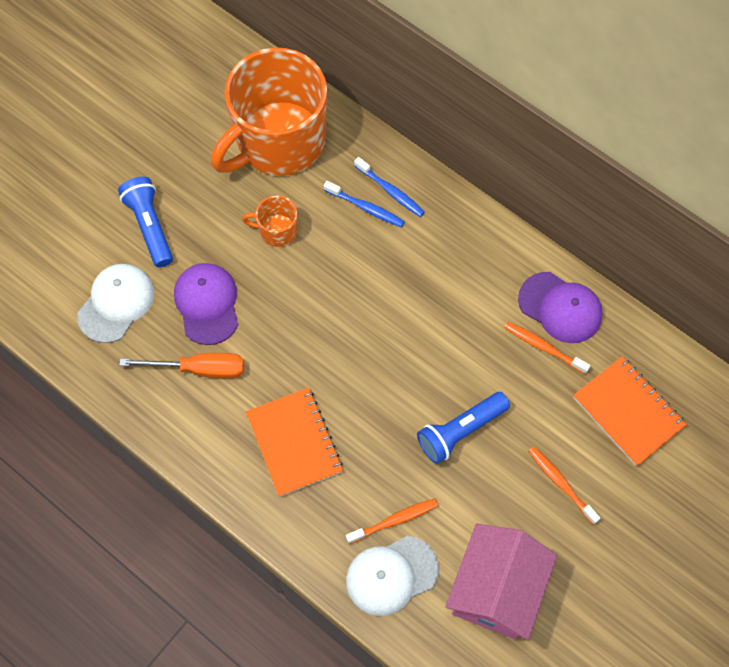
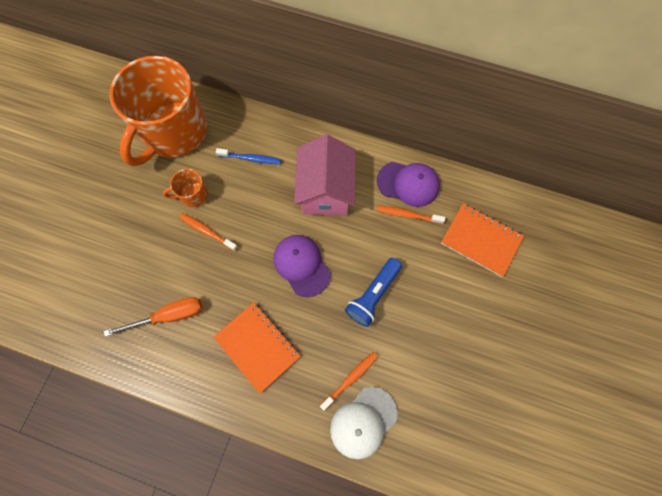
camera: 20 degrees left, 5 degrees up
(116, 303) = (90, 288): white cap -> none
(150, 226) = (99, 222): blue flashlight -> none
(207, 304) = (159, 265): purple cap -> purple cap (301, 265)
(390, 191) = (264, 141): blue toothbrush -> none
(496, 590) = (441, 404): pink house -> pink house (326, 191)
(561, 483) = (456, 308): orange toothbrush -> orange toothbrush (207, 231)

